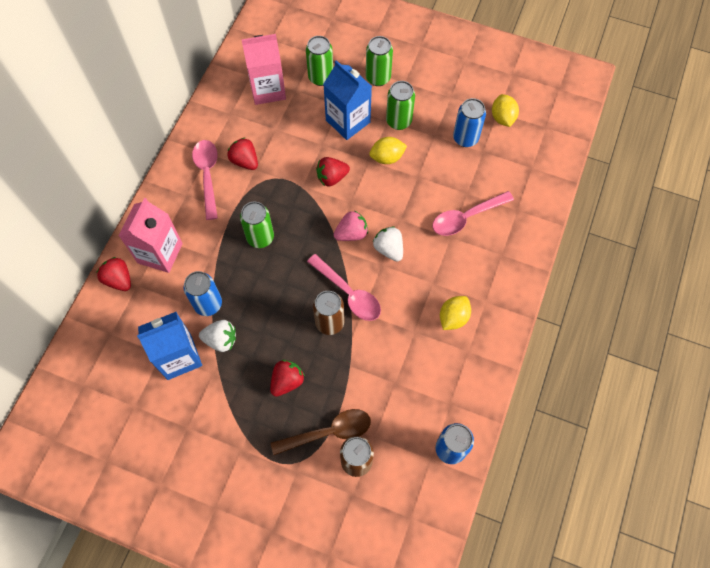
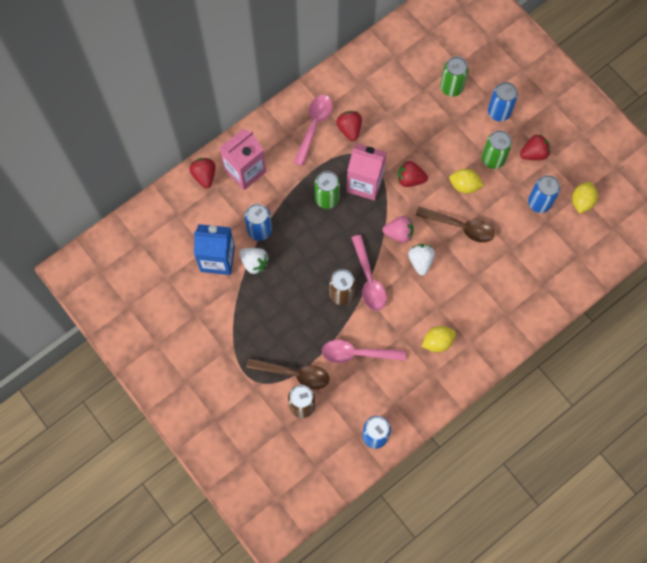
camera: 30 degrees right, 5 degrees up
(268, 89) = (402, 76): pink carton -> pink carton (365, 183)
(287, 381) = (285, 320): red strawberry -> red strawberry (534, 153)
(348, 121) = (451, 138): blue carton -> none
(378, 78) = (499, 112): green can -> blue can
(407, 197) = (460, 227): none -> brown spoon
(466, 217) = (497, 269): pink spoon -> pink spoon (357, 354)

